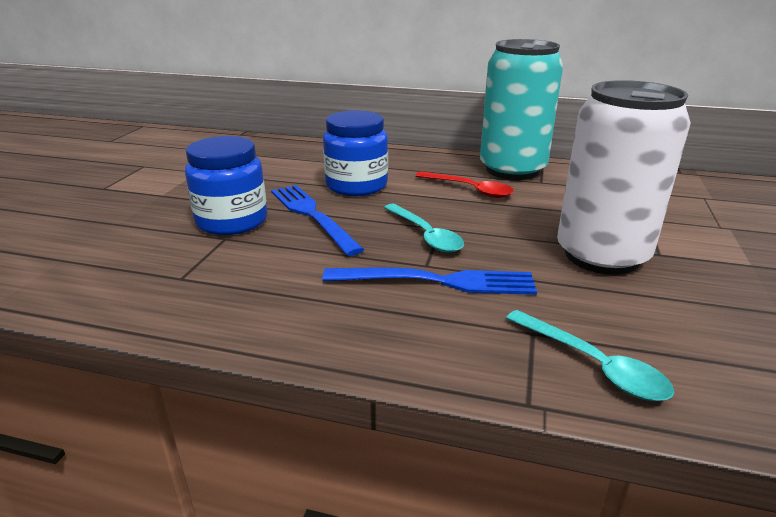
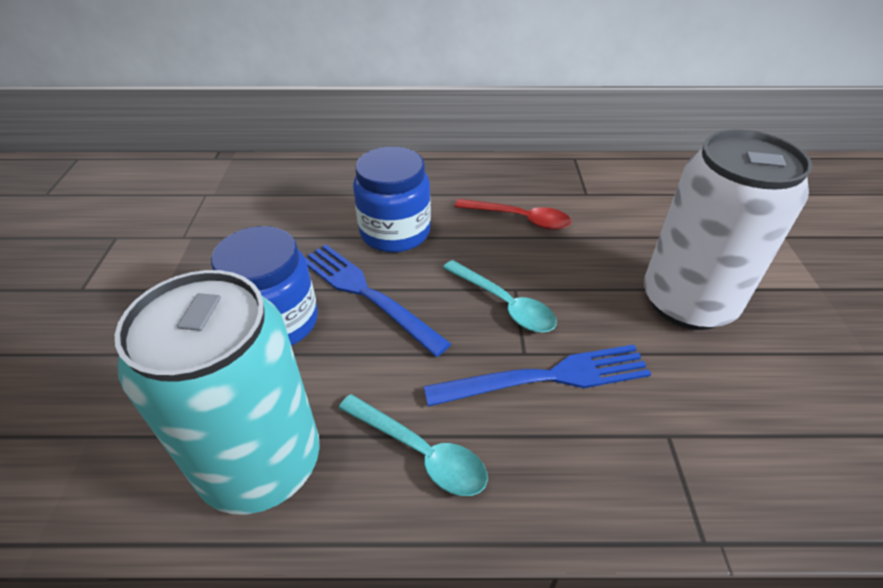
camera: 15 degrees left, 15 degrees up
(512, 170) = (550, 178): turquoise can -> turquoise can (261, 463)
(592, 364) = (739, 469): turquoise spoon -> turquoise spoon (420, 452)

